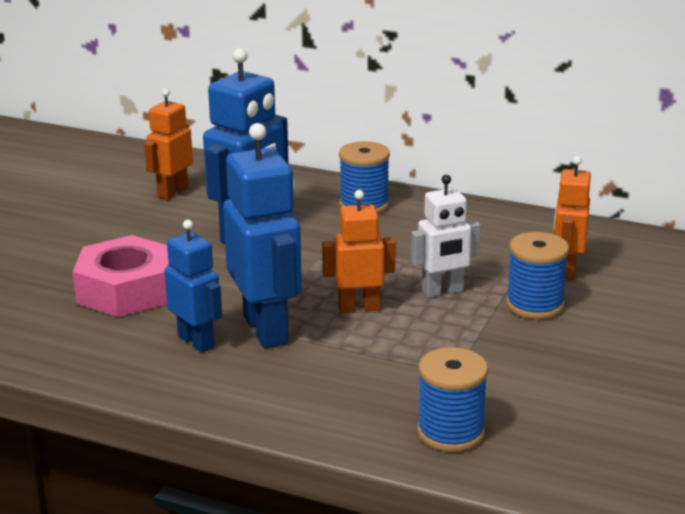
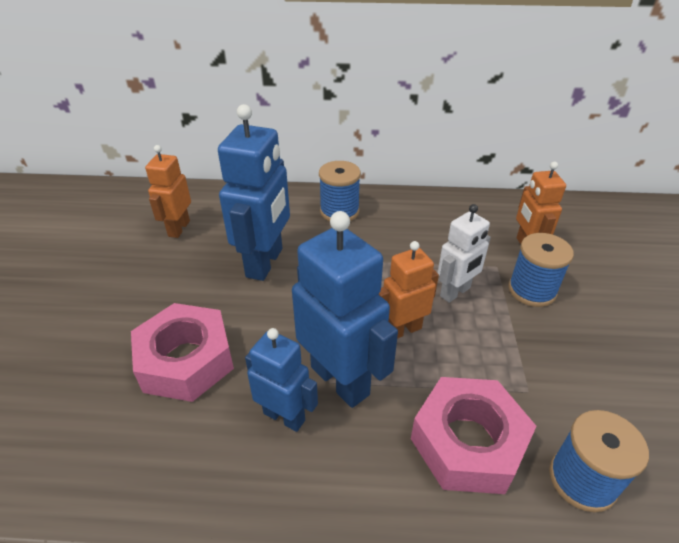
camera: 20 degrees left, 15 degrees up
(359, 390) = (468, 442): none -> pink nut

